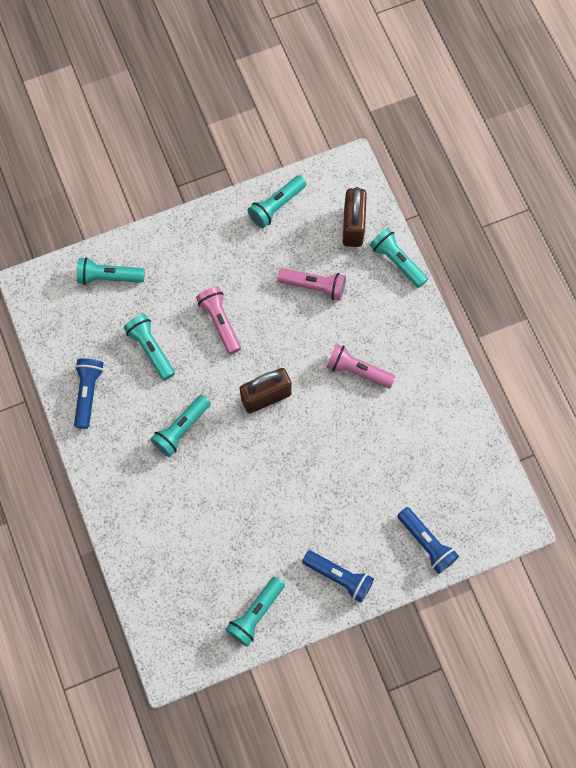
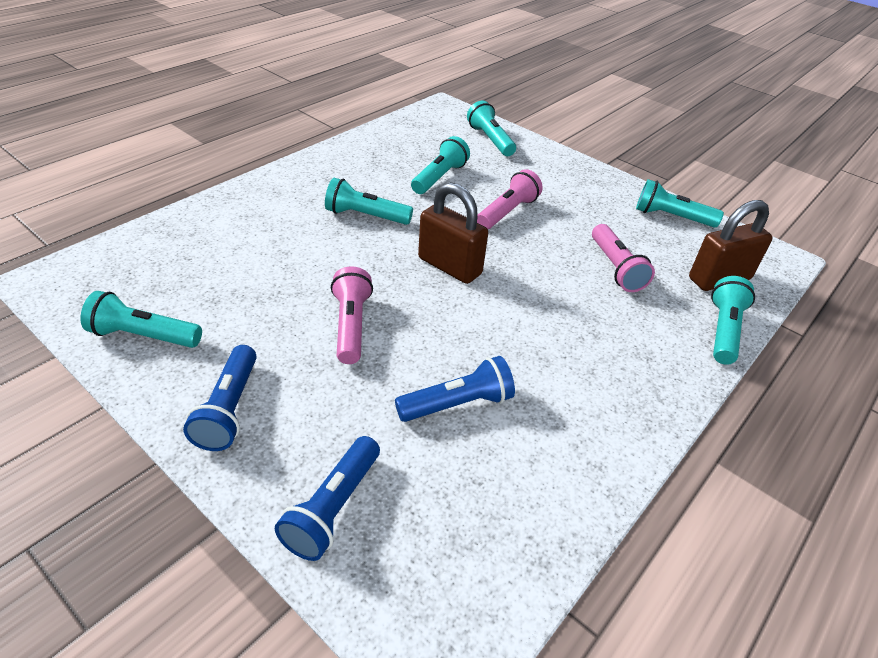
camera: 60 degrees right, 30 degrees down
(88, 393) = (364, 154): blue flashlight -> blue flashlight (457, 404)
(357, 370) = (548, 336): pink flashlight -> pink flashlight (351, 325)

